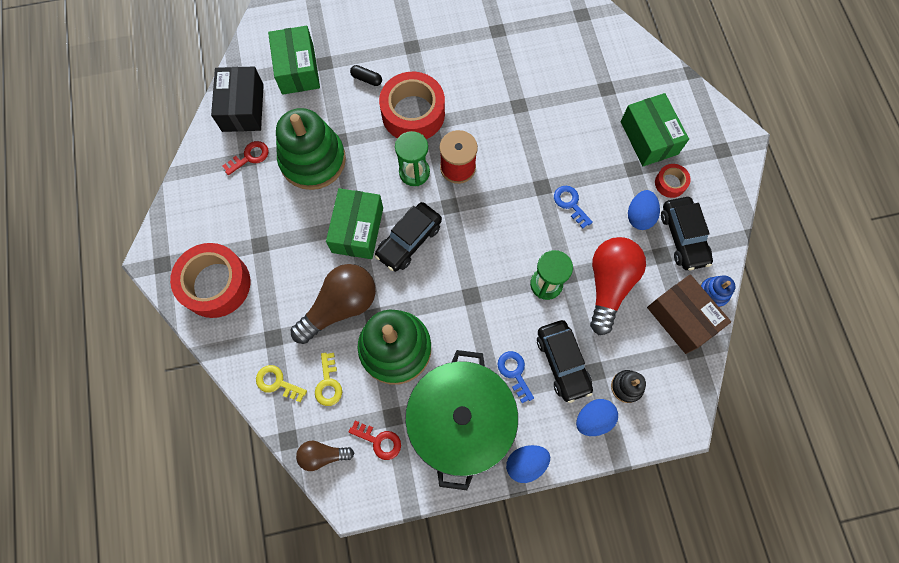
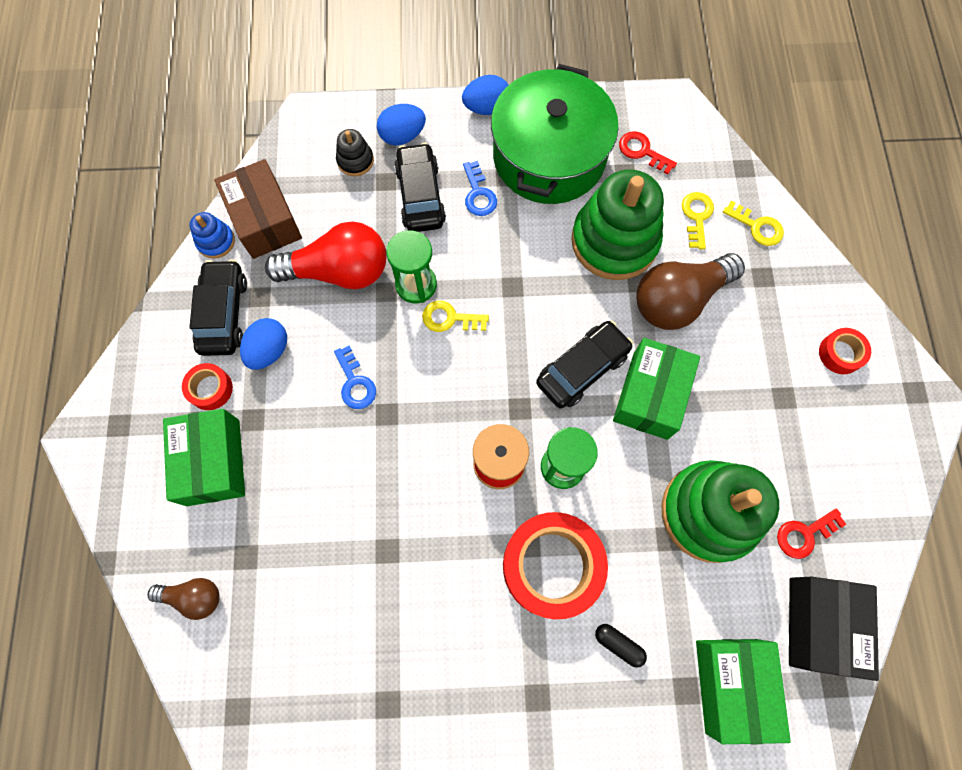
camera: 170 degrees left, 0 degrees up
(216, 284) = (840, 353): red tape -> red tape, size x0.48
(323, 455) = (705, 147): brown light bulb -> brown light bulb (193, 597)
(514, 262) = (449, 318): none -> yellow key
(609, 285) = (338, 271): red light bulb -> red light bulb turned 120 degrees counterclockwise

